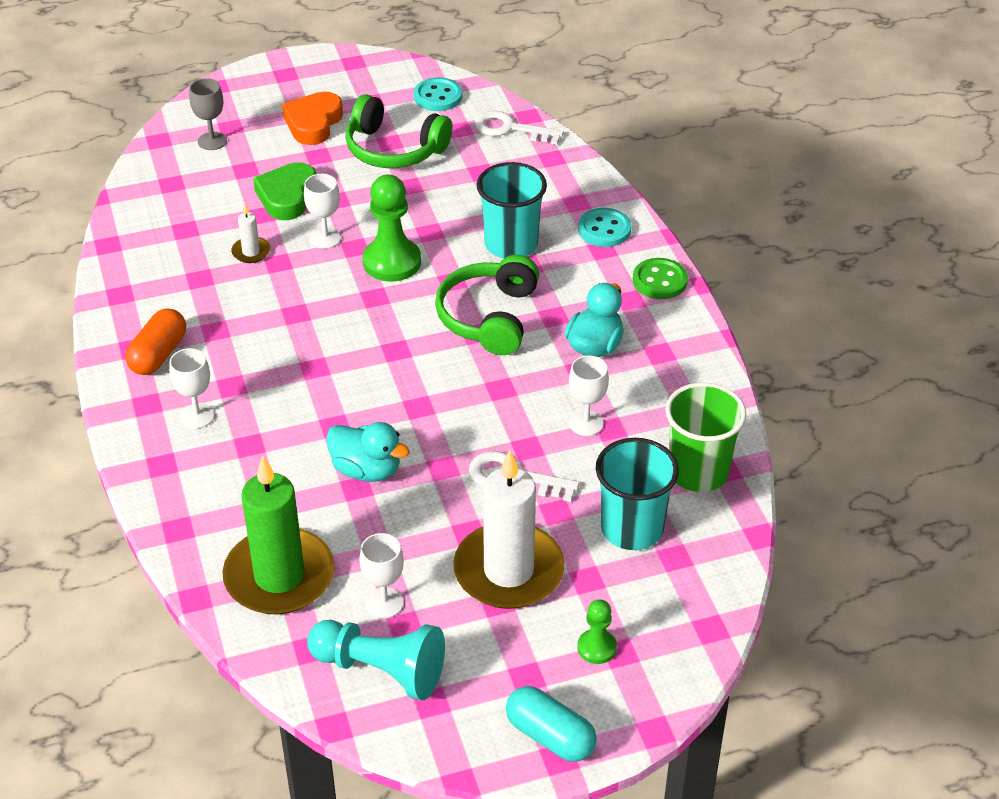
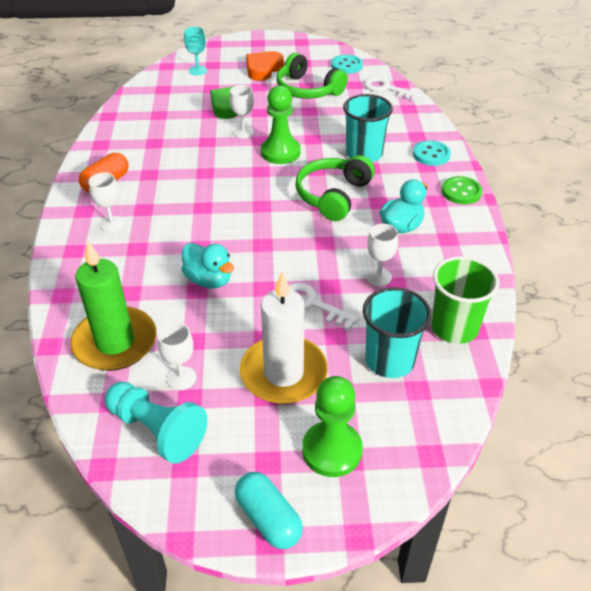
camera: 15 degrees right, 0 degrees up
(212, 141) = (198, 70): grey goblet -> turquoise goblet
(251, 252) = (193, 133): white candle -> none
(596, 648) = (332, 450): green pawn -> green pawn, size x1.84

